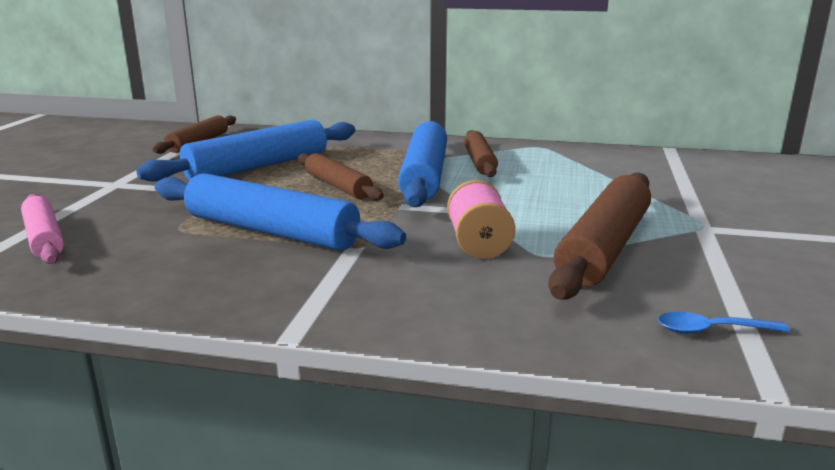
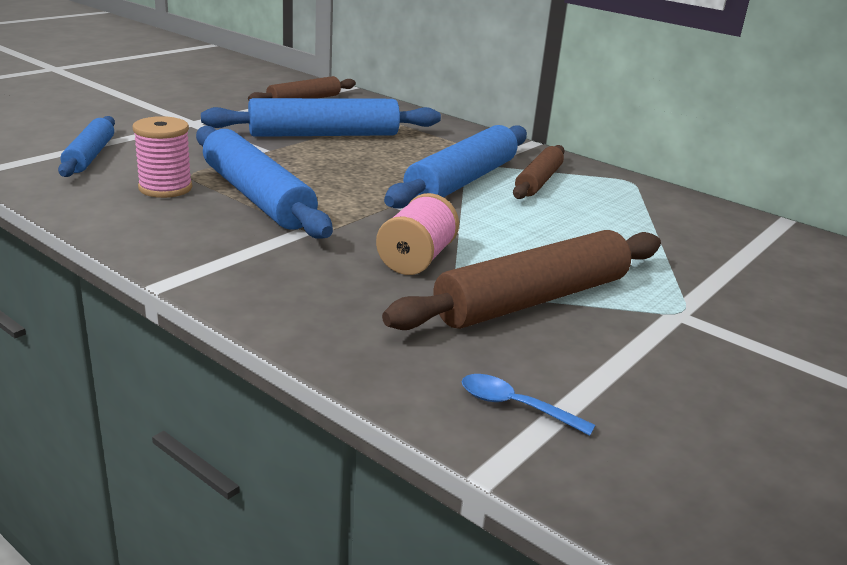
camera: 25 degrees right, 5 degrees up
(44, 238) = (90, 156): pink rolling pin -> blue rolling pin
(170, 247) = (165, 188): none -> pink spool
(337, 186) = (367, 171): brown rolling pin -> none

